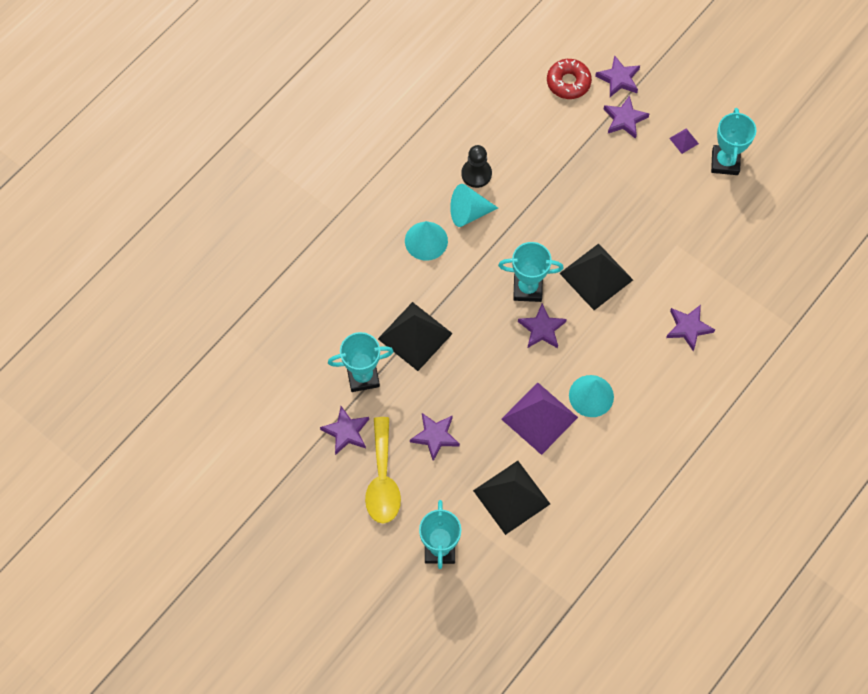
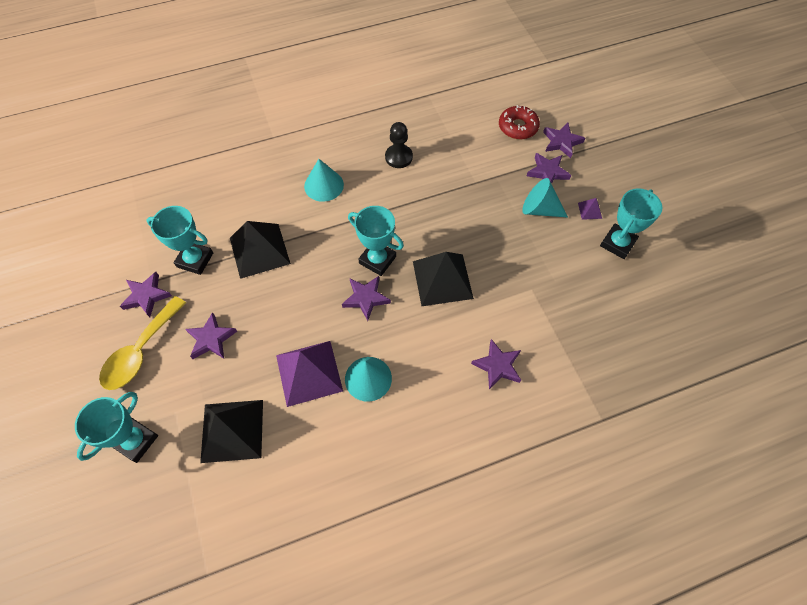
camera: 30 degrees right, 5 degrees down
(468, 212) = (372, 181): turquoise cone -> turquoise cone (539, 209)

